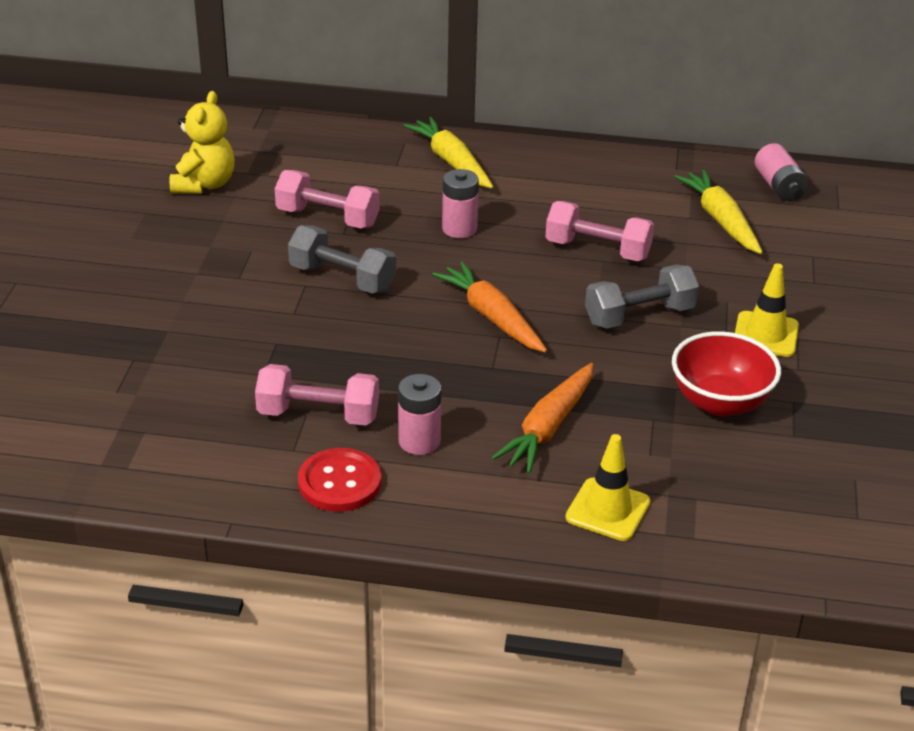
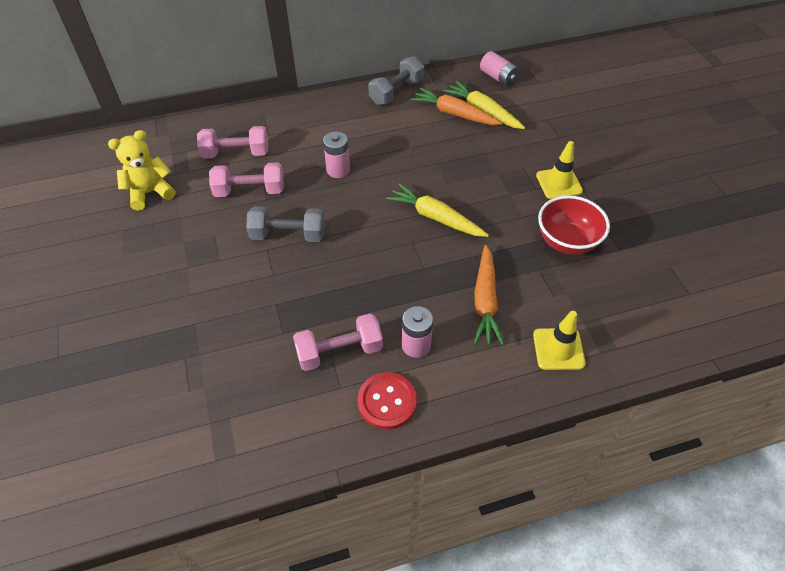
camera: 25 degrees left, 15 degrees up
(204, 184) = (150, 193): yellow teddy bear -> yellow teddy bear turned 105 degrees counterclockwise
(451, 162) = (302, 121): yellow carrot -> yellow carrot (435, 217)
(492, 317) = (399, 230): orange carrot -> orange carrot (454, 114)
(597, 250) = (429, 157): pink dumbbell -> pink dumbbell (236, 153)
(639, 315) = (483, 196): grey dumbbell -> grey dumbbell (396, 92)

